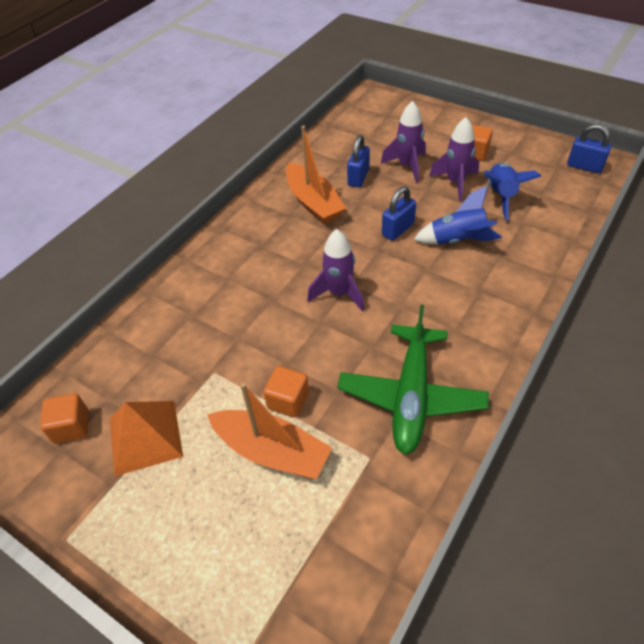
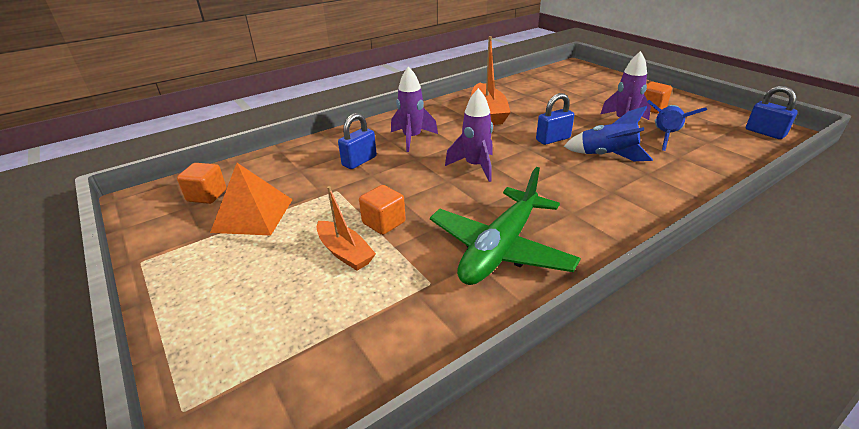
camera: 20 degrees right, 15 degrees down
(272, 451) = (345, 252): orange boat -> orange boat, size x0.65
(358, 177) = (535, 105): blue padlock -> blue padlock (359, 161)
(407, 166) = (583, 106): purple rocket -> purple rocket (412, 138)

